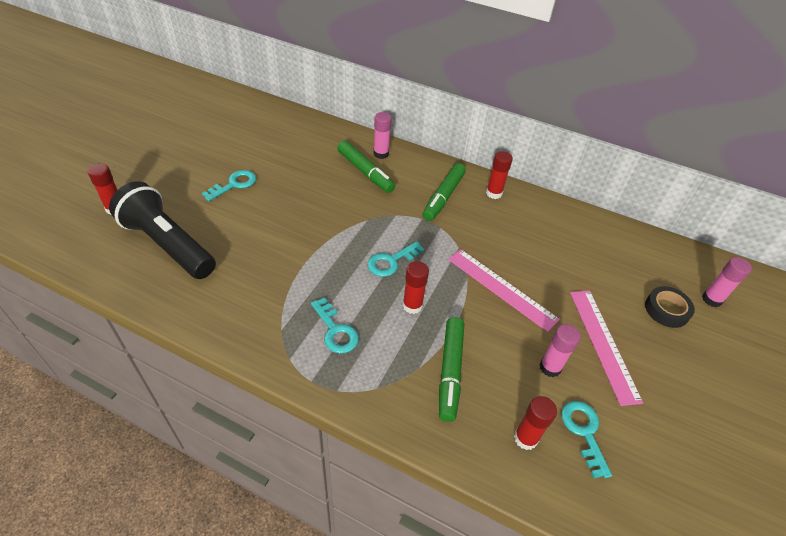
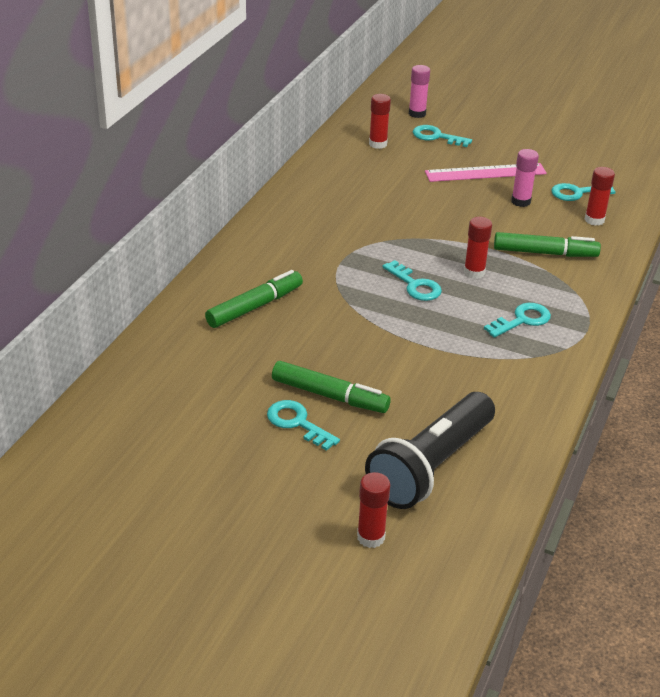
camera: 90 degrees left, 10 degrees down
(381, 154) = (213, 294): pink glue stick -> none
(443, 197) = (297, 247): green marker -> green marker (329, 395)
(494, 193) = (285, 212): red glue stick -> red glue stick (378, 144)
(501, 288) = (435, 218): pink ruler -> none
(666, 310) = (436, 137): black tape -> turquoise key

